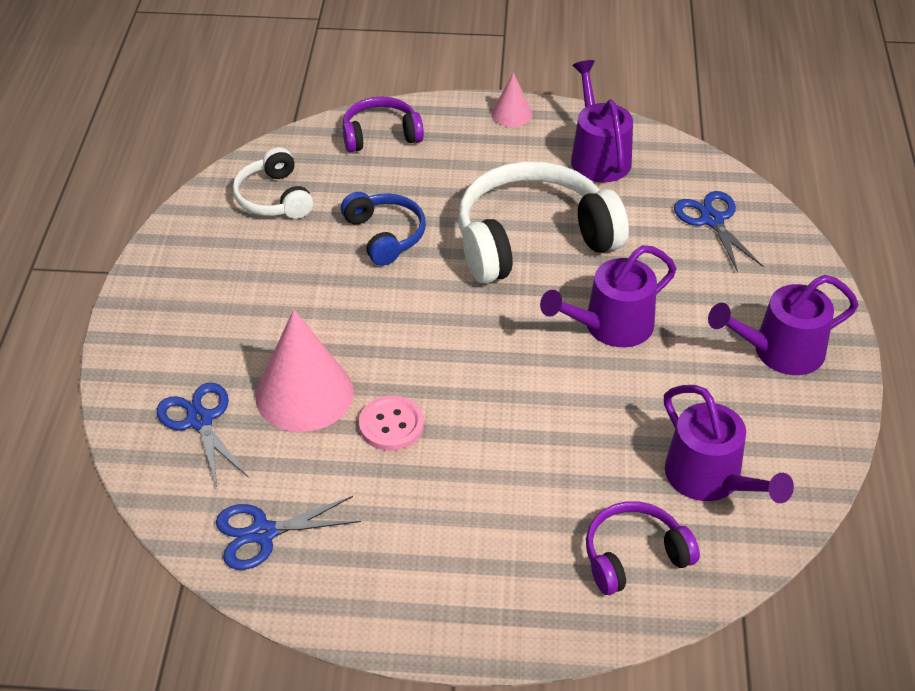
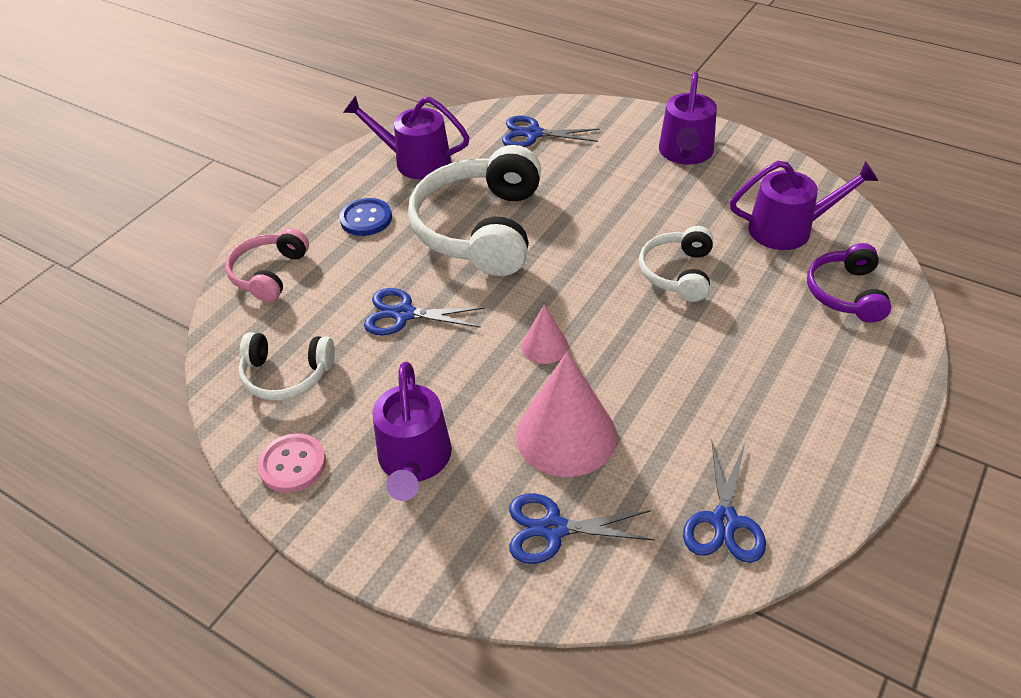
camera: 60 degrees left, 0 degrees up
(381, 135) = (269, 273): purple headphones -> pink headphones
(385, 235) = (403, 314): blue headphones -> blue scissors
(391, 425) = (639, 386): pink button -> pink button (292, 464)
(491, 160) = (366, 219): none -> blue button
(511, 114) = (321, 188): pink cone -> pink cone (544, 346)
(569, 405) = (678, 273): none -> white headphones
(611, 326) = (607, 222): purple watering can -> purple watering can (414, 460)

